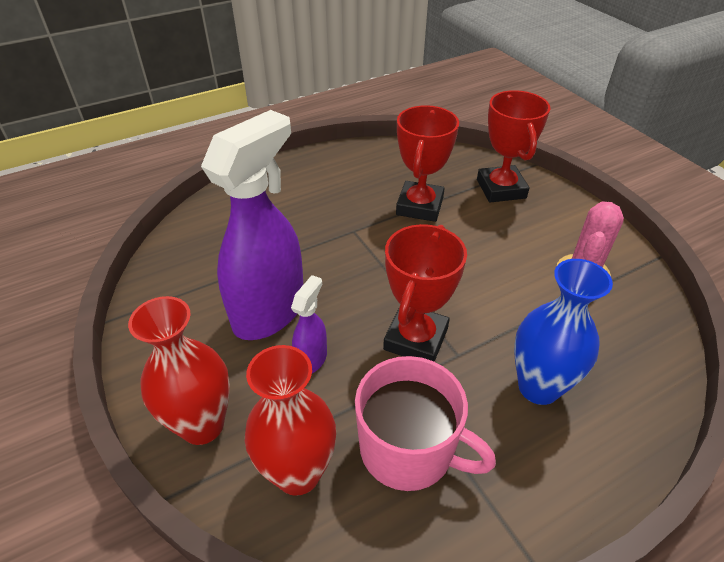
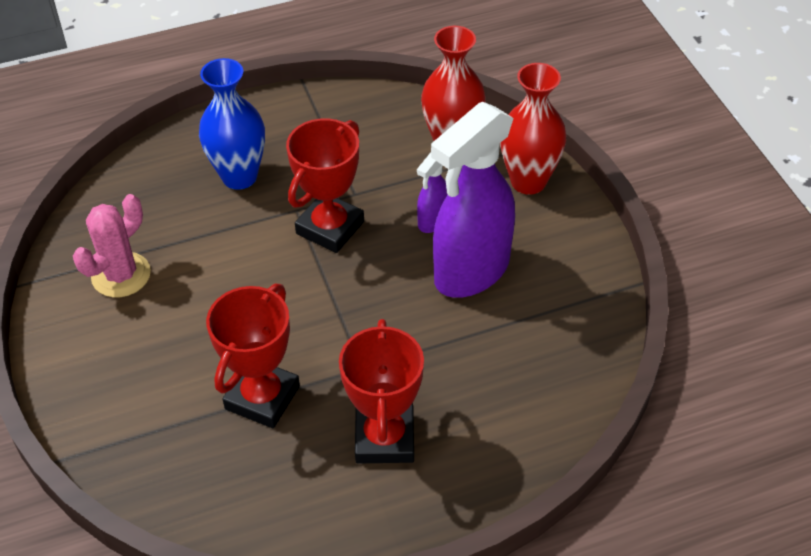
camera: 170 degrees left, 5 degrees up
(408, 449) = (364, 148): pink mug -> none
(501, 189) = (135, 415): red trophy -> red trophy (384, 438)

